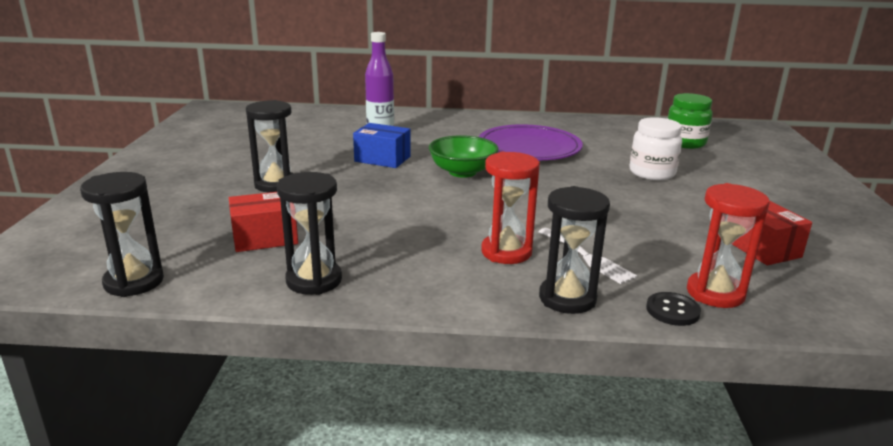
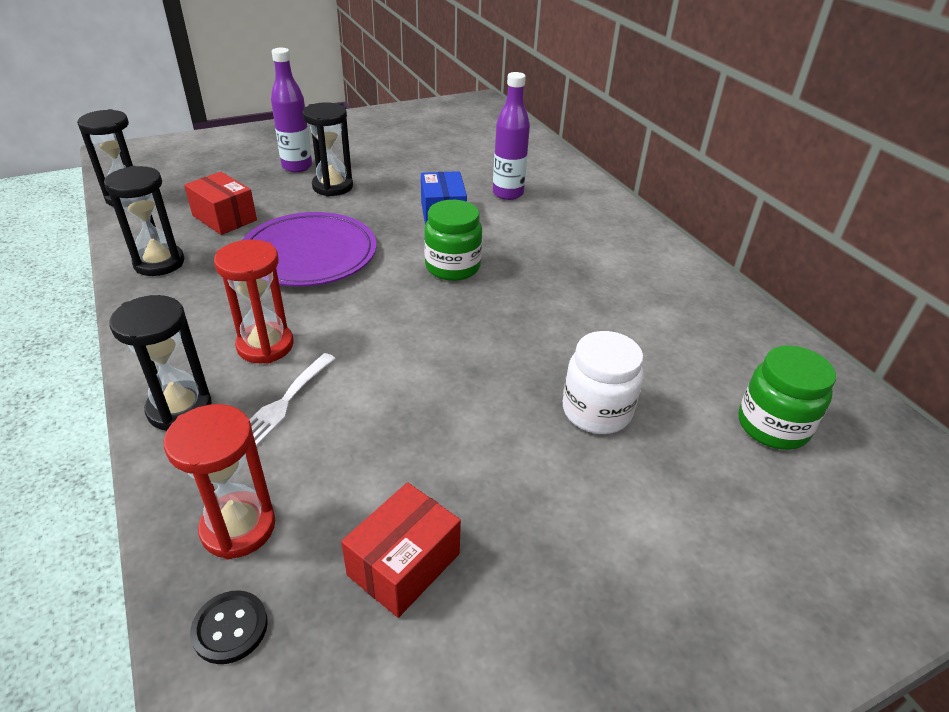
camera: 60 degrees right, 15 degrees up
(209, 191) = (297, 166): none -> purple bottle
(462, 172) = (452, 267): green bowl -> green jar
(529, 148) = (578, 291): purple plate -> purple plate (309, 254)
(672, 311) = (180, 494): black button -> black button (230, 628)

